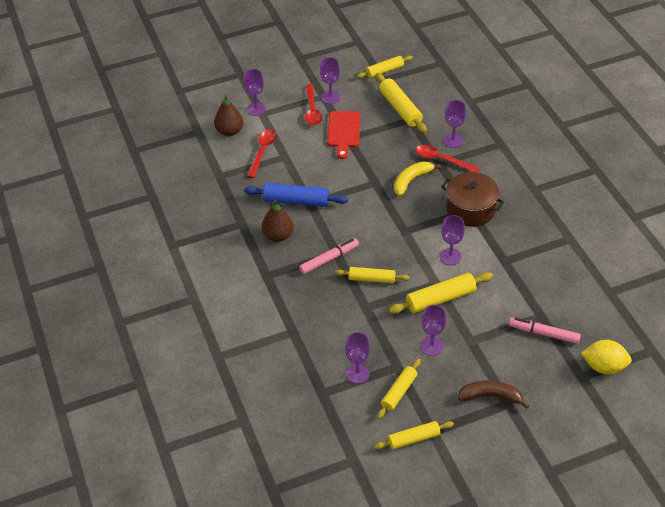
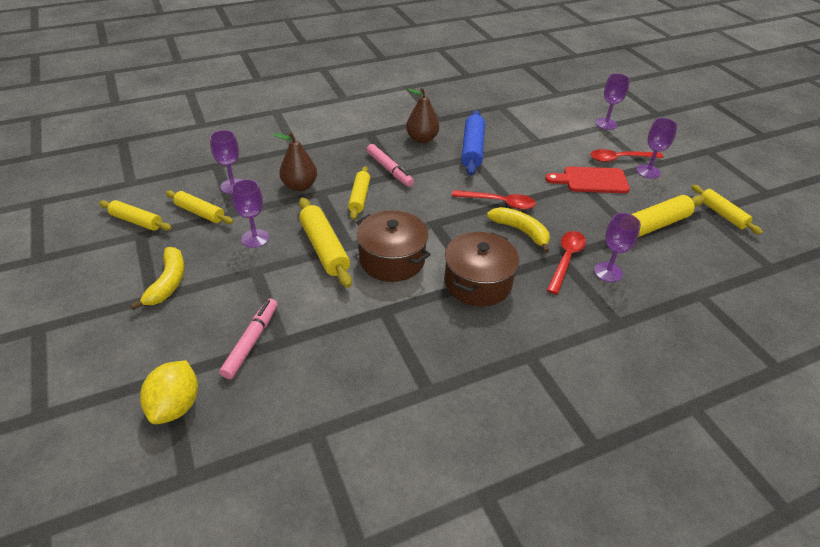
camera: 85 degrees right, 5 degrees down
(229, 131) = (565, 110): brown pear -> brown pear (300, 186)
(262, 152) = (541, 129): red spoon -> red spoon (499, 203)
(414, 439) = (137, 221): yellow rolling pin -> yellow rolling pin turned 45 degrees counterclockwise
(450, 257) = (392, 259): purple goblet -> brown pot
(490, 396) = (168, 283): brown banana -> yellow banana

